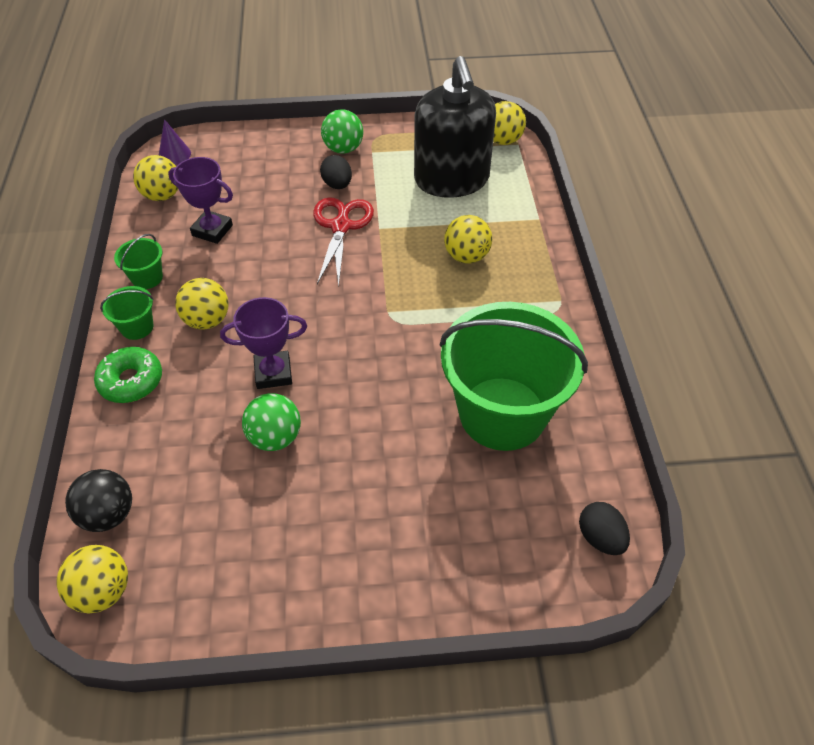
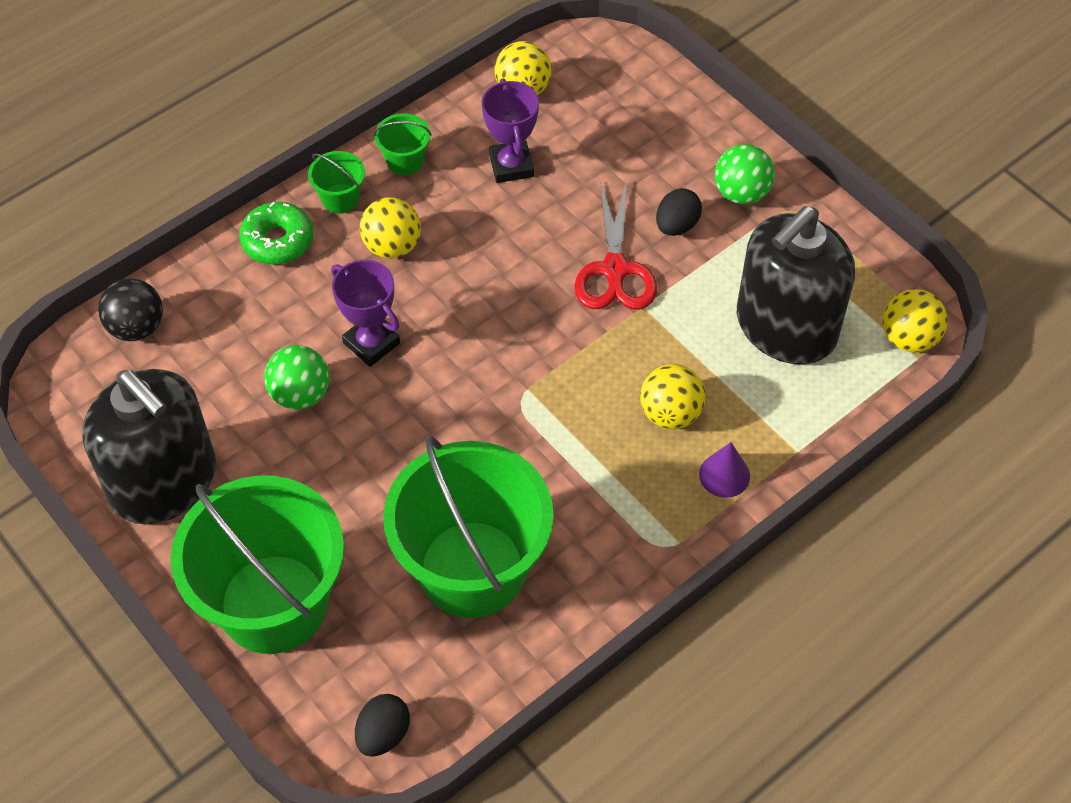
camera: 55 degrees right, 5 degrees up
(103, 591) = (69, 376): yellow ball -> none
(174, 154) = (591, 54): purple cone -> purple cone (724, 475)
(269, 571) = (164, 481): none -> black soap dispenser
(341, 226) = (615, 270): red scissors -> red scissors turned 120 degrees clockwise
(440, 551) = (273, 604): none -> green bucket

